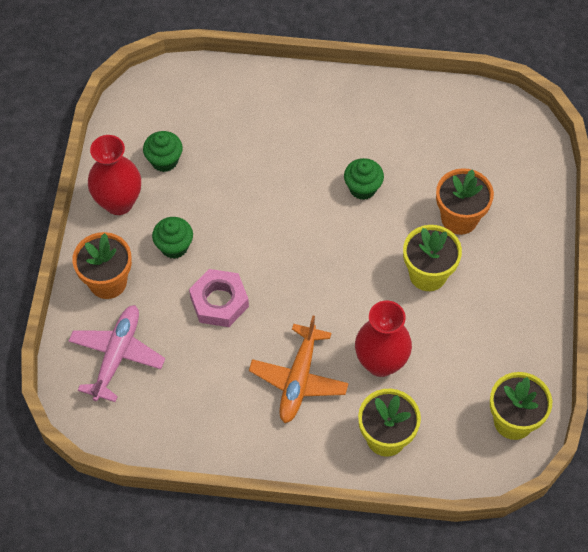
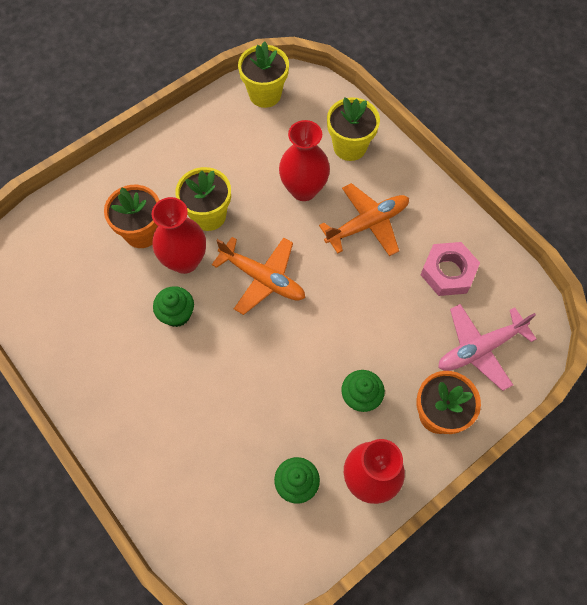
camera: 135 degrees left, 5 degrees up
(219, 302) = (368, 323): pink nut -> pink nut (448, 272)
(332, 265) = (262, 278): none -> orange plane
(403, 227) = (185, 261): none -> red vase

